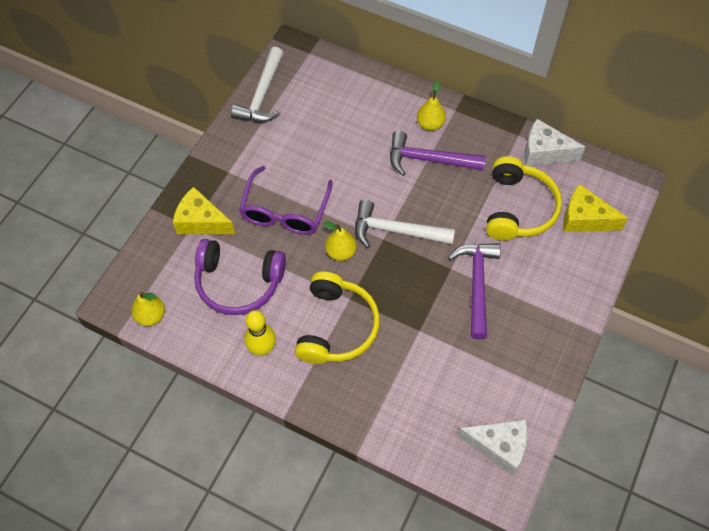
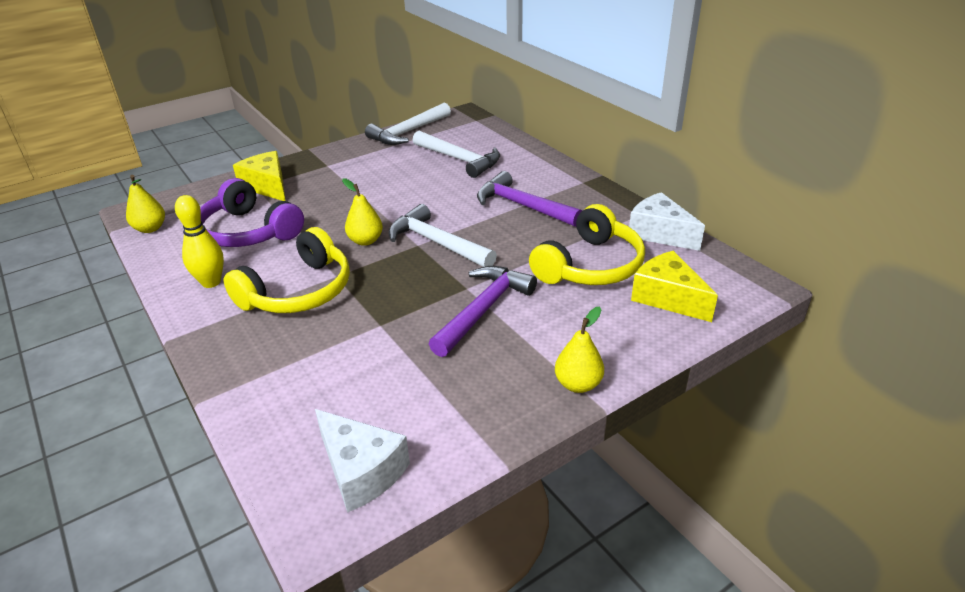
camera: 30 degrees right, 25 degrees down
(285, 211) = (346, 200): purple glasses -> none
(337, 118) = (459, 159): none -> white hammer
(430, 124) = (547, 184): yellow pear -> yellow pear (578, 384)

